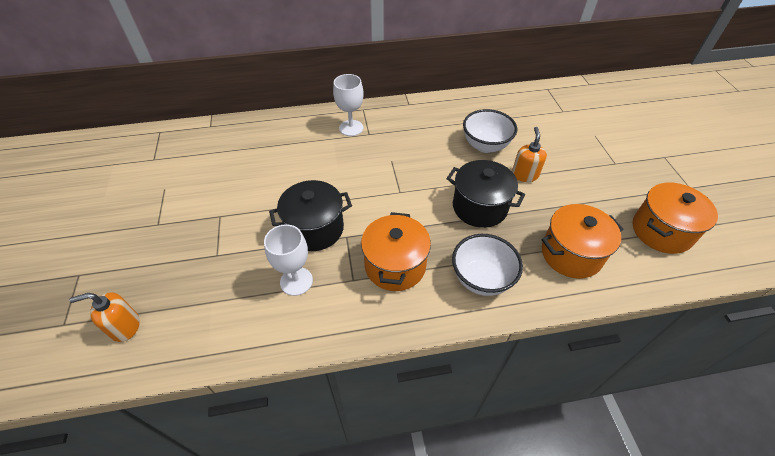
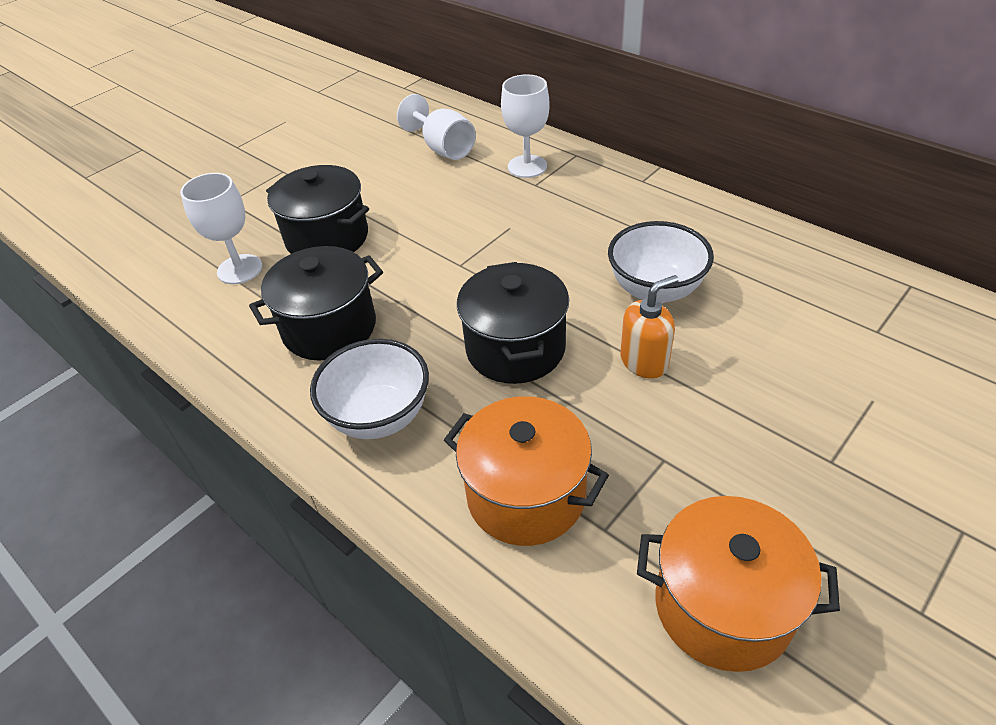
camera: 55 degrees right, 5 degrees down
(125, 326) = (104, 207): orange soap dispenser -> none
(294, 145) = (443, 148): none -> white goblet
(395, 266) = (329, 328): orange pot -> black pot

